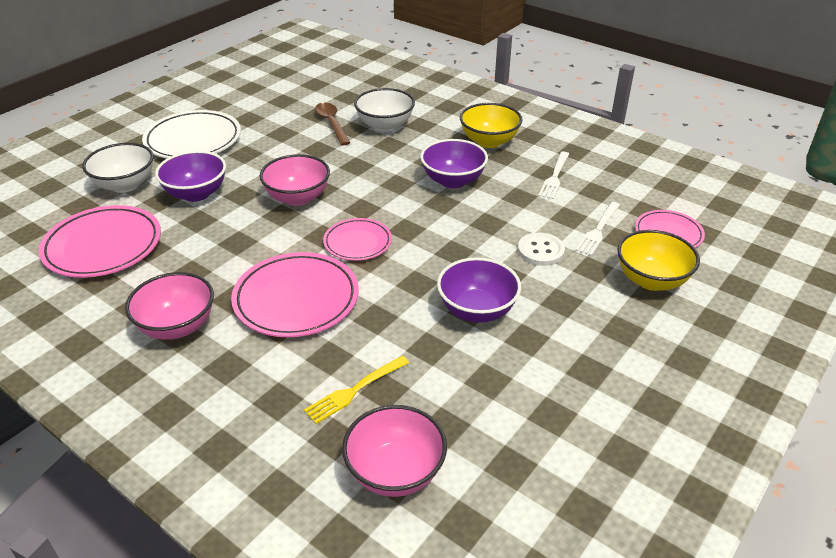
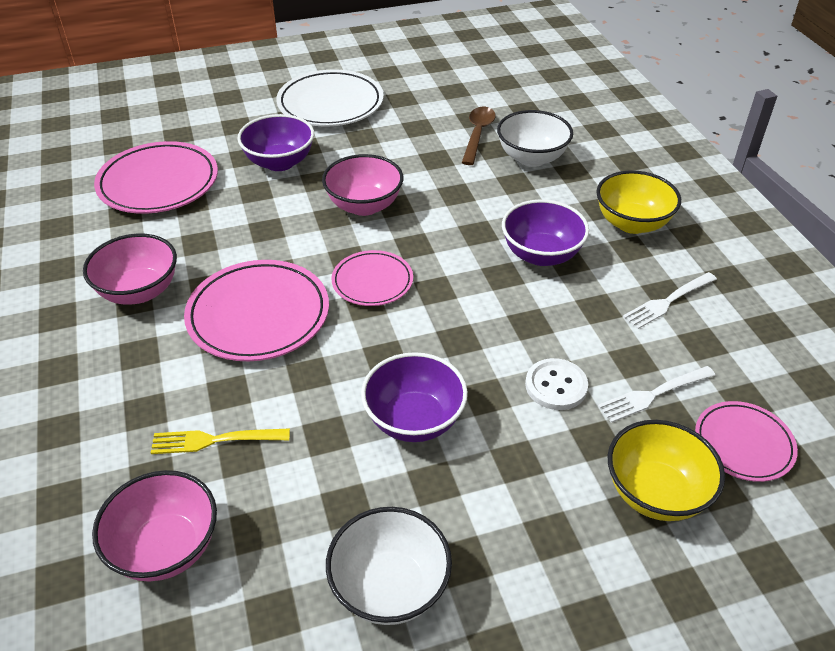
camera: 35 degrees right, 5 degrees up
(125, 185) = (231, 128): white bowl -> white bowl (390, 587)

